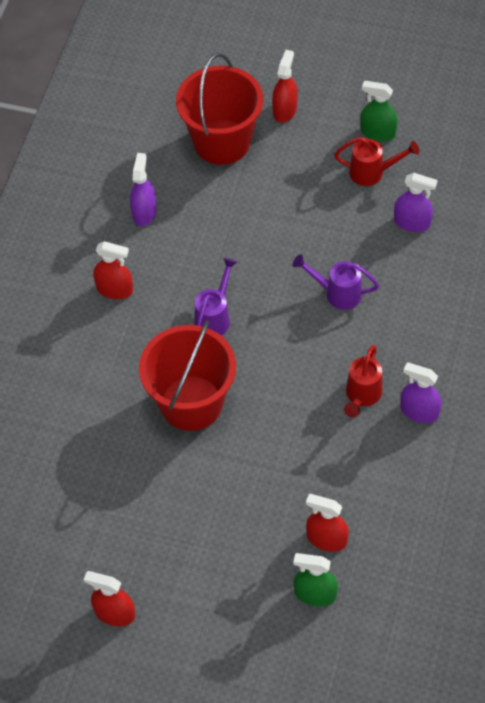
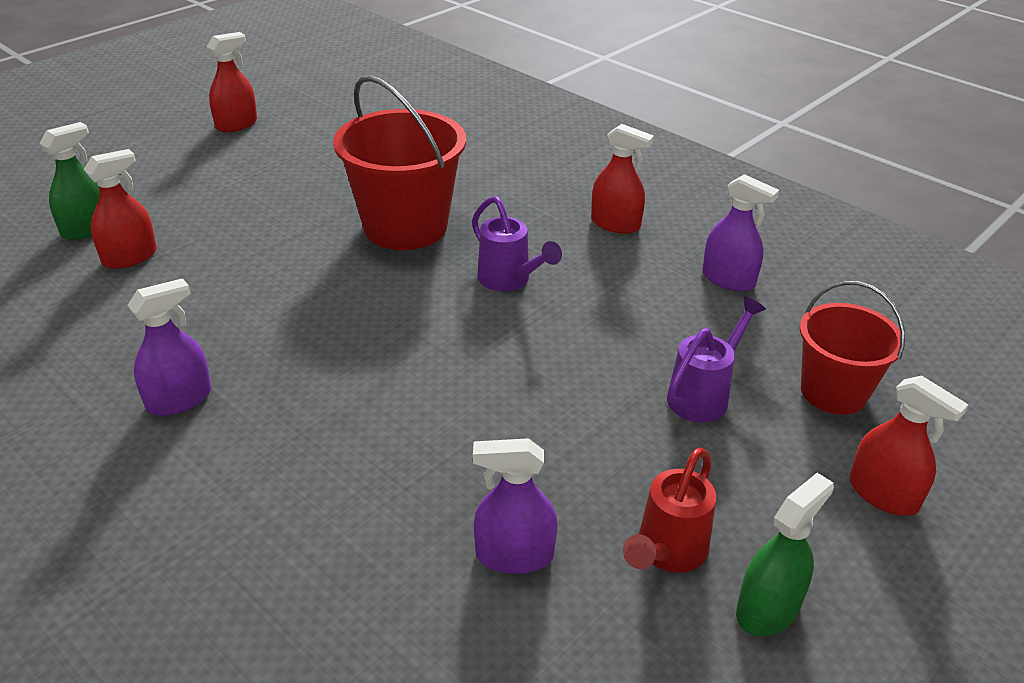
camera: 115 degrees right, 20 degrees down
(114, 289) = (615, 224): red spray bottle -> red spray bottle turned 105 degrees counterclockwise
(222, 142) = (833, 392): red bucket -> red bucket, size x0.63
(337, 293) = (449, 401): purple watering can -> purple watering can (704, 395)
(361, 396) = (264, 356): red watering can -> none
(412, 222) = (514, 555): purple spray bottle -> purple spray bottle turned 45 degrees clockwise

